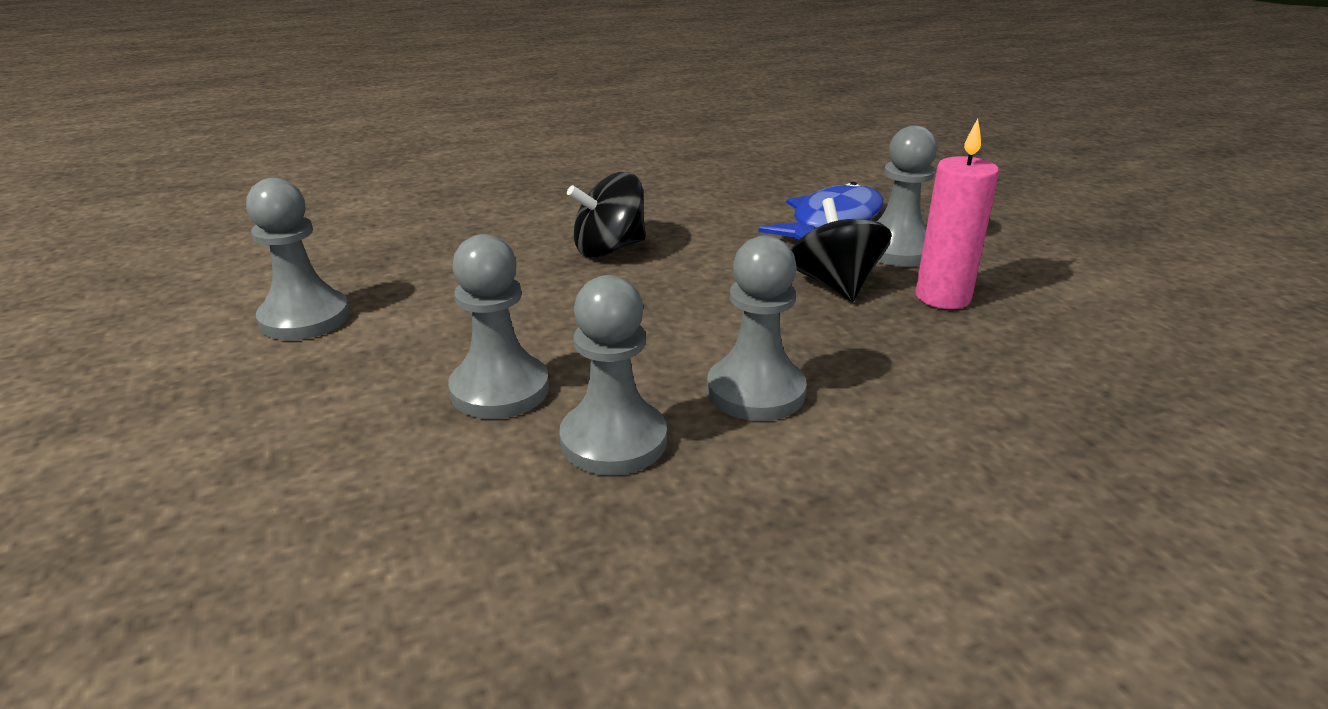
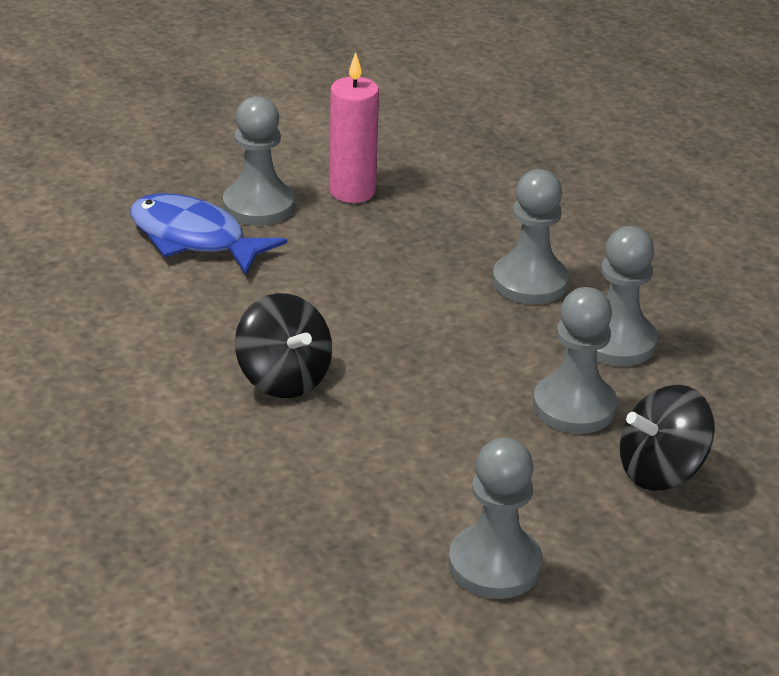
camera: 100 degrees left, 5 degrees up
(835, 285) = (341, 241): black spinning top -> black spinning top (660, 471)

